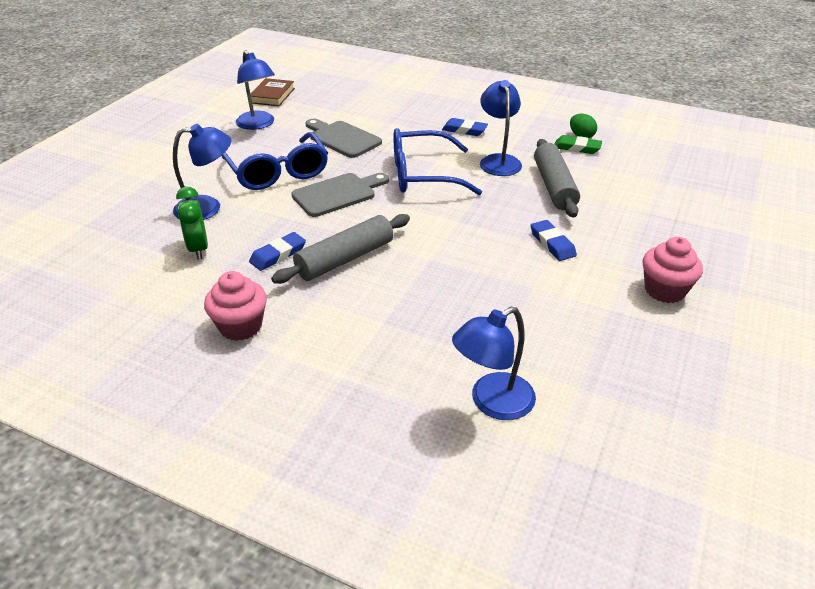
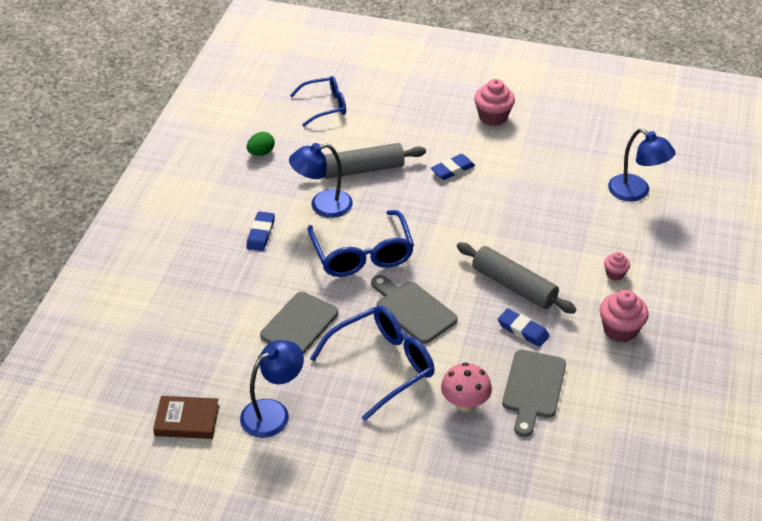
camera: 100 degrees left, 5 degrees up
(198, 249) = (533, 388): green clock -> grey cutting board
(208, 208) = (465, 403): blue lamp -> pink mushroom
(334, 343) = (615, 274): none -> pink cupcake
(577, 148) = (286, 156): green eraser -> none
(665, 174) = (325, 106): none -> blue glasses

